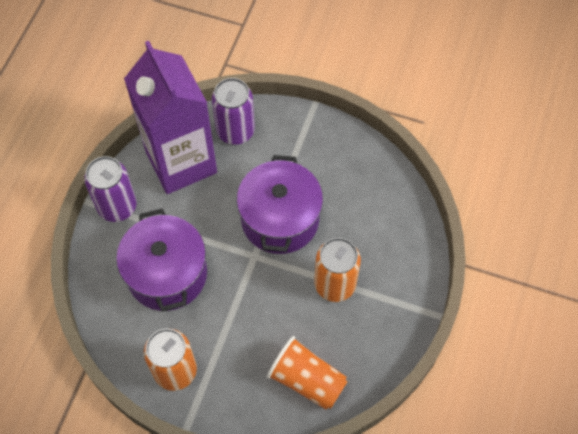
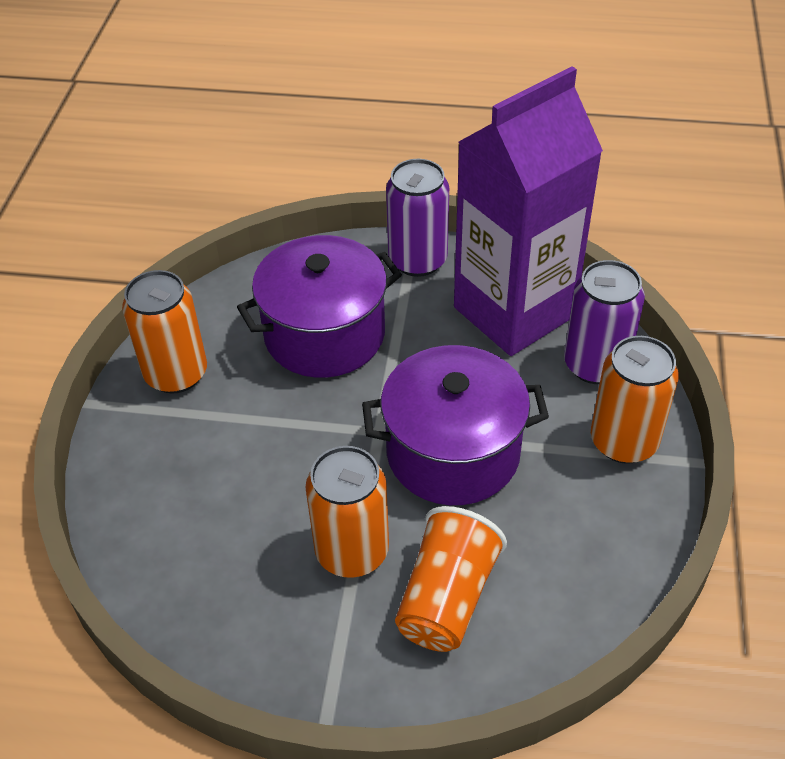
camera: 80 degrees right, 15 degrees down
(293, 133) = (623, 441): none -> orange can
(307, 380) = (175, 540): orange cup -> orange cup (447, 597)

